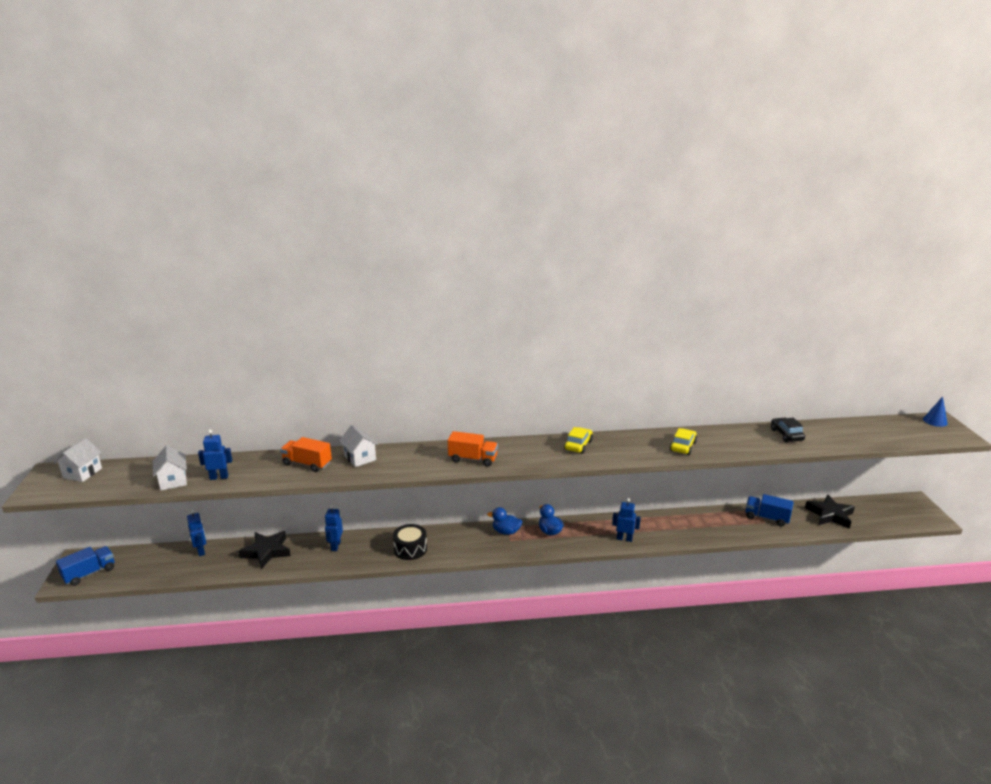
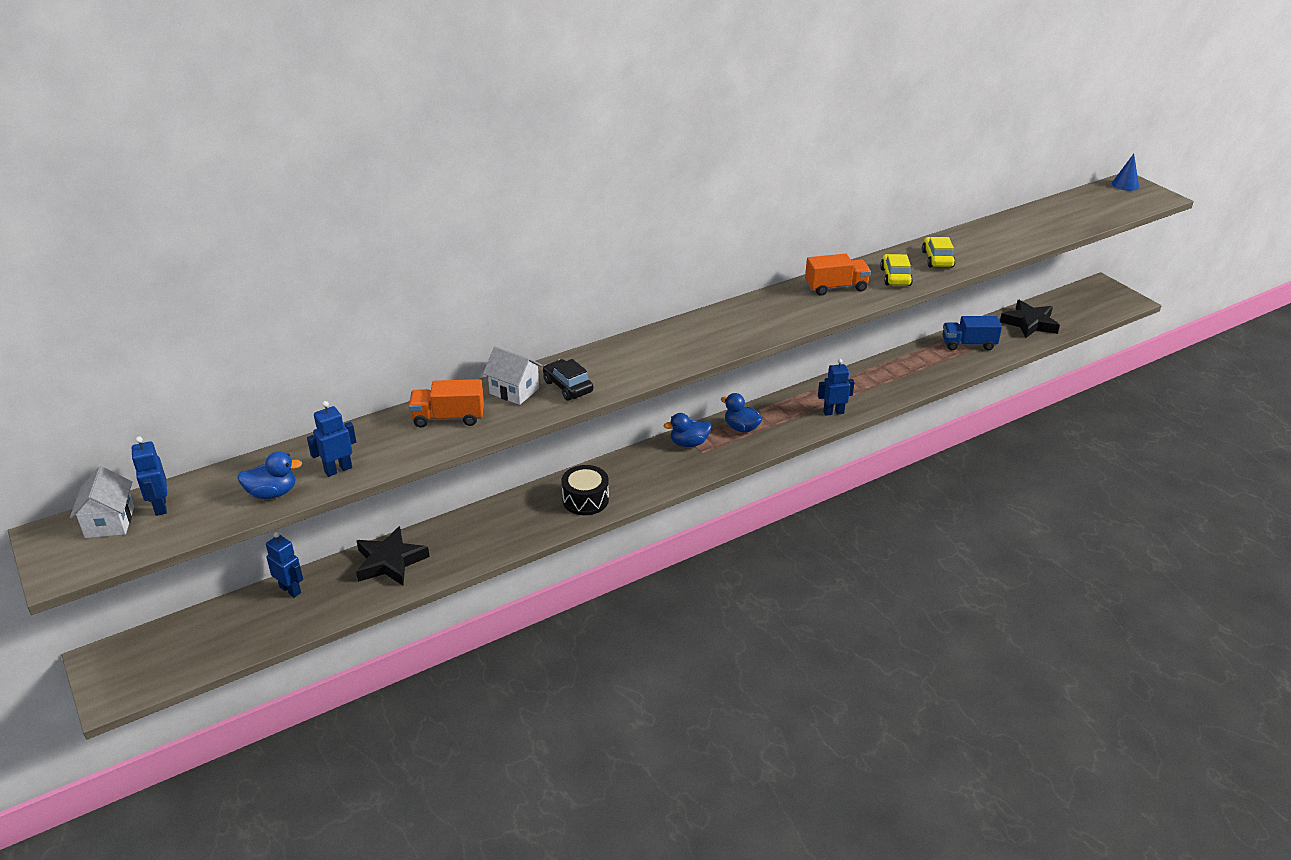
camera: 25 degrees left, 10 degrees up
(89, 573) = (141, 673): blue truck -> none
(173, 481) = (272, 493): white house -> blue duck
(335, 546) = (481, 526): blue robot -> blue robot (160, 506)
(473, 459) = (664, 355): orange truck -> orange truck (836, 287)
(578, 445) = (776, 304): yellow car -> yellow car (937, 259)
(786, 435) = (993, 236): black car -> black car (568, 387)

